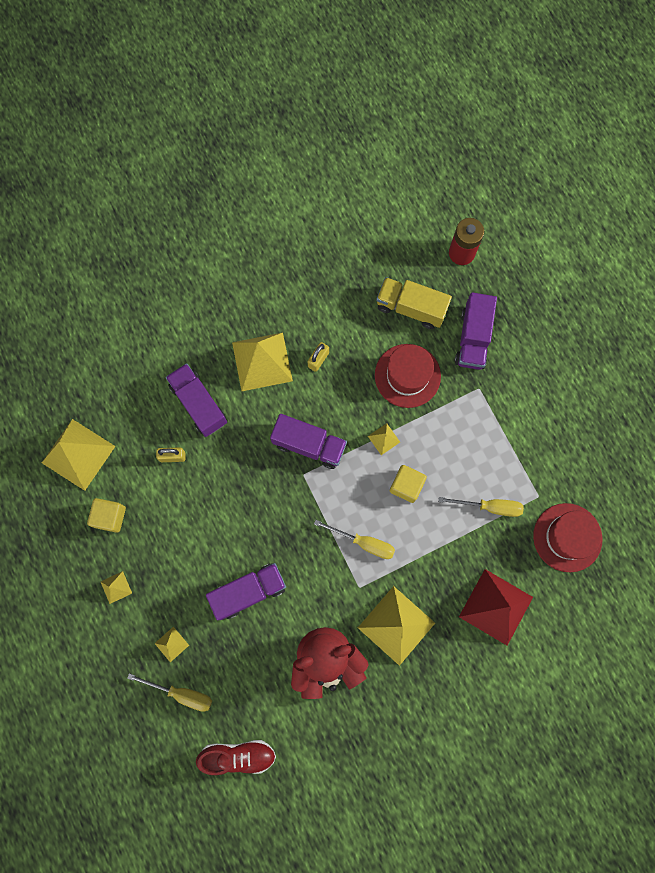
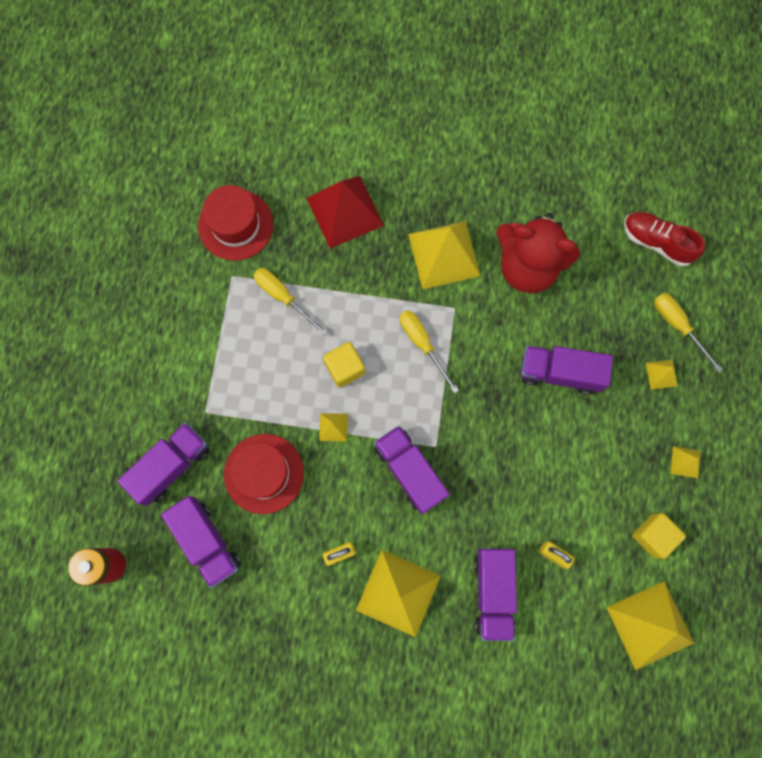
camera: 145 degrees left, 0 degrees up
(411, 308) = (207, 542): yellow truck -> purple truck

